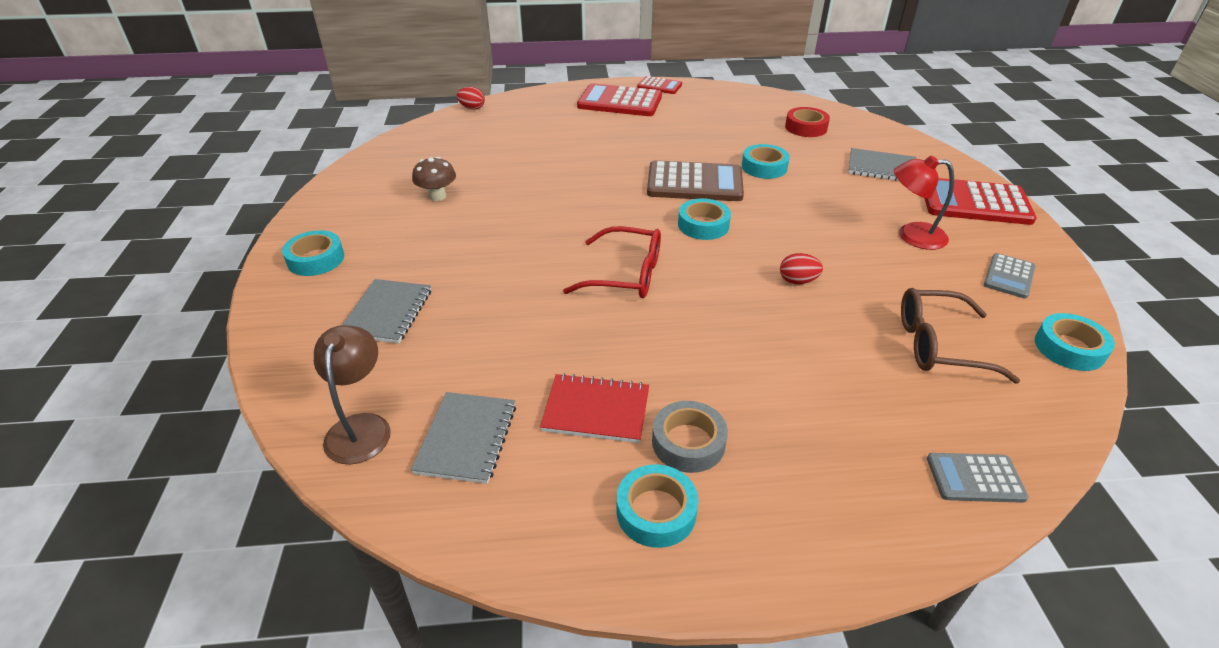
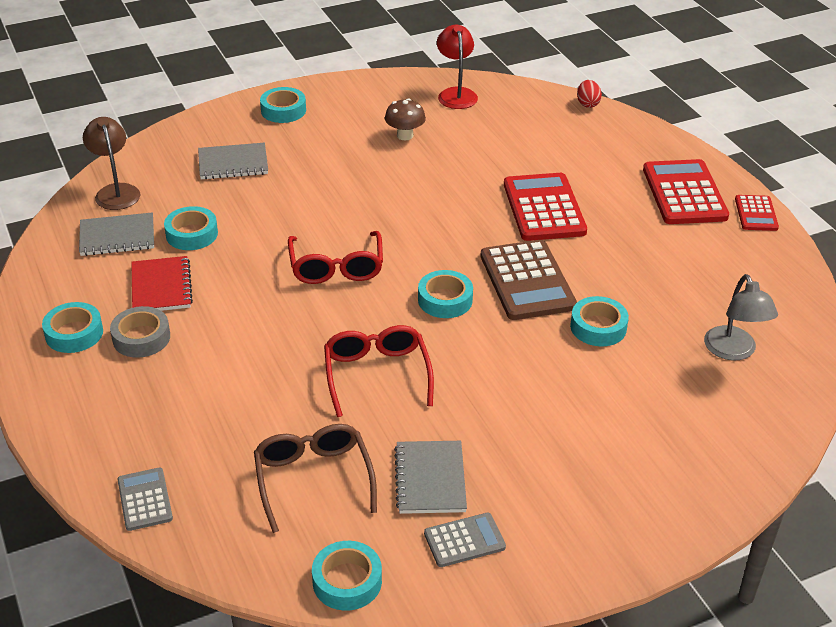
camera: 70 degrees right, 0 degrees up
(361, 427) = (116, 191): brown lamp -> brown lamp turned 90 degrees counterclockwise
(505, 368) = (192, 234): none -> turquoise tape
(797, 281) = (377, 375): red egg -> red glasses
(806, 127) = (733, 351): red tape -> grey lamp
(881, 168) = (665, 427): grey notebook -> grey notebook (430, 479)
(912, 235) = (511, 458): red lamp -> red lamp (456, 94)
(975, 203) = (626, 517): red calculator -> red calculator (544, 208)
(1009, 276) = (464, 540): grey calculator -> grey calculator turned 150 degrees clockwise

